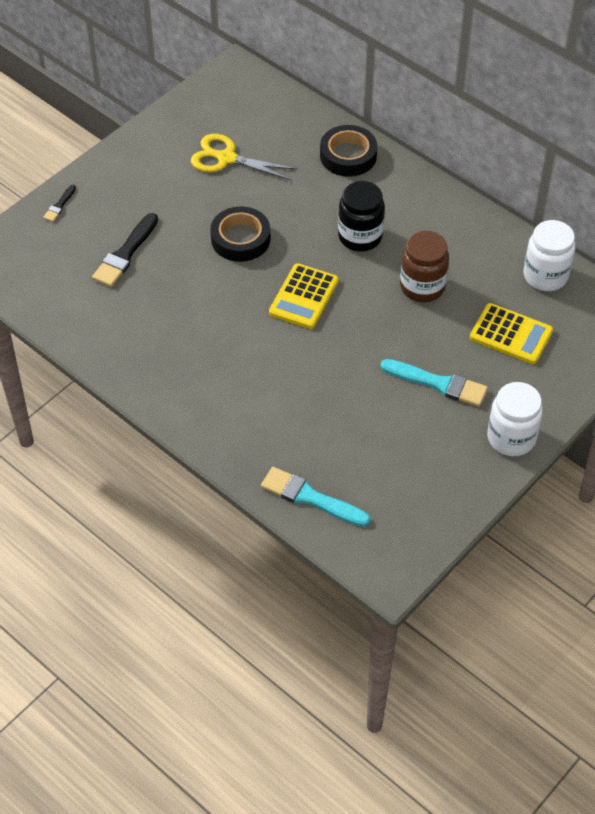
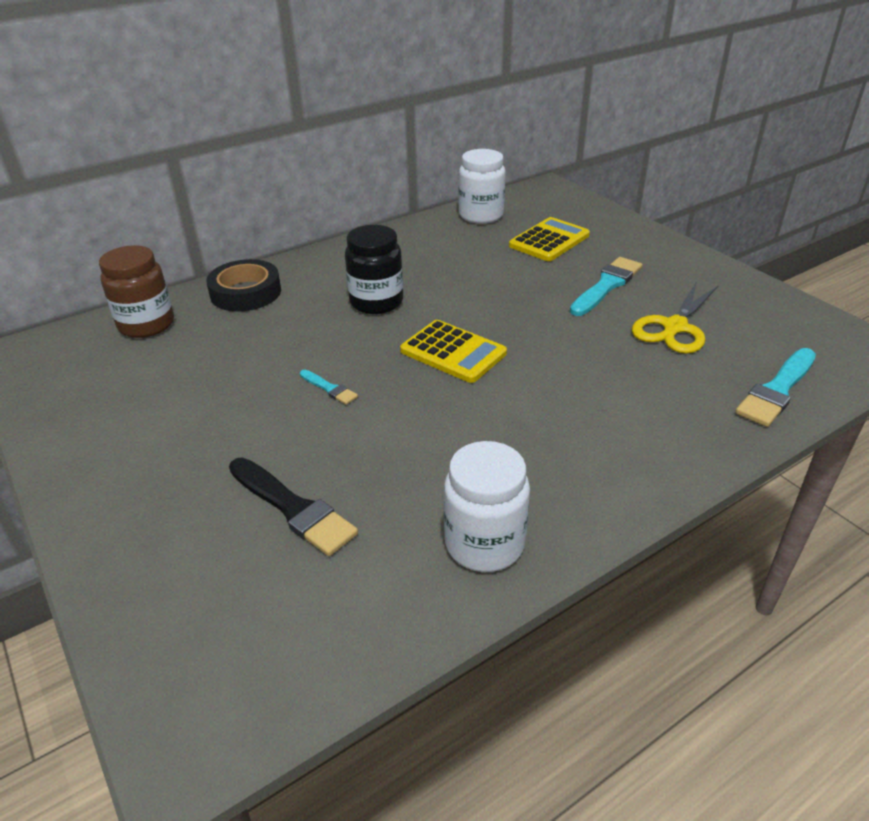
camera: 75 degrees left, 15 degrees down
(59, 205) = (128, 583): black brush -> none
(226, 158) = (174, 381): yellow scissors -> yellow scissors (674, 327)
(240, 239) = (329, 388): black tape -> turquoise brush
(422, 286) = (468, 276): brown jar -> brown jar (146, 324)
(511, 438) = (681, 258): white jar -> white jar (484, 544)

